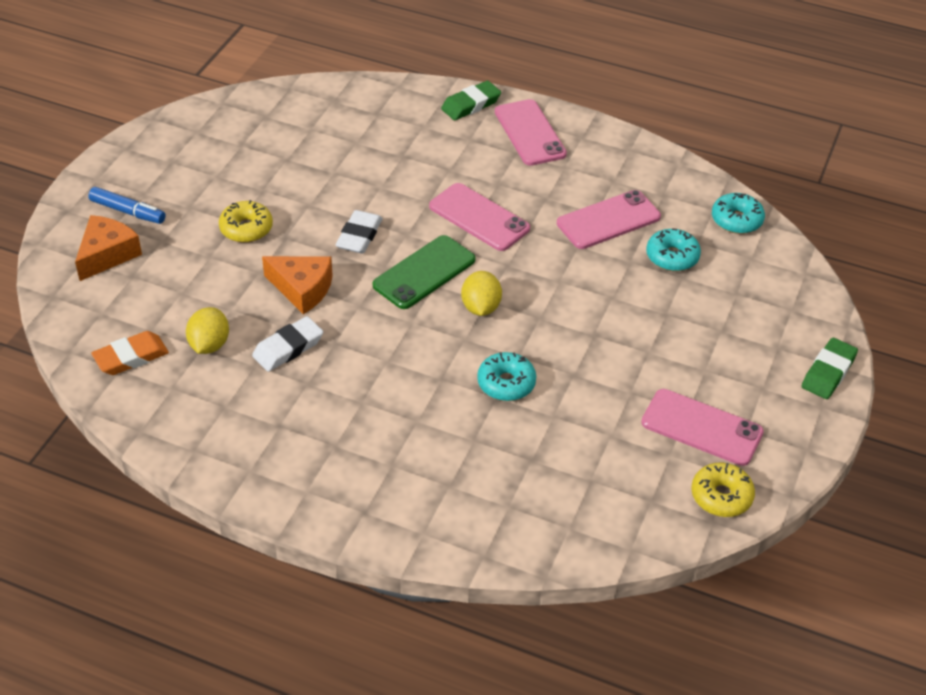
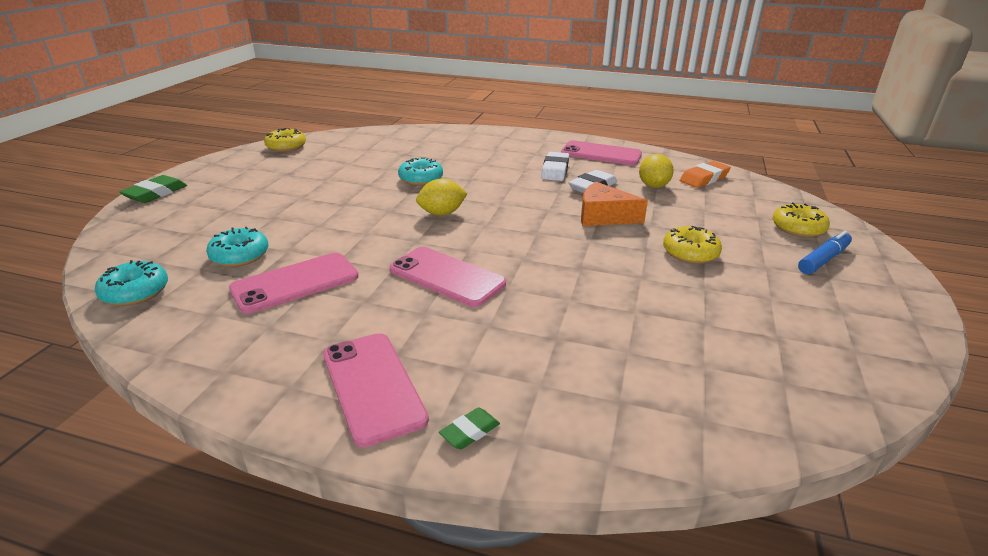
camera: 175 degrees right, 15 degrees down
(107, 254) = (798, 228): orange cheese -> yellow donut
(128, 211) = (823, 260): blue marker -> blue marker turned 120 degrees clockwise
(359, 236) = (572, 254): white eraser -> white eraser (555, 170)
(424, 273) = (497, 232): green phone -> none
(471, 104) = (470, 432): green eraser -> green eraser, size x0.59
(480, 307) = (442, 213): yellow lemon -> yellow lemon turned 75 degrees clockwise
(702, 427) = (281, 168): pink phone -> pink phone (601, 154)

